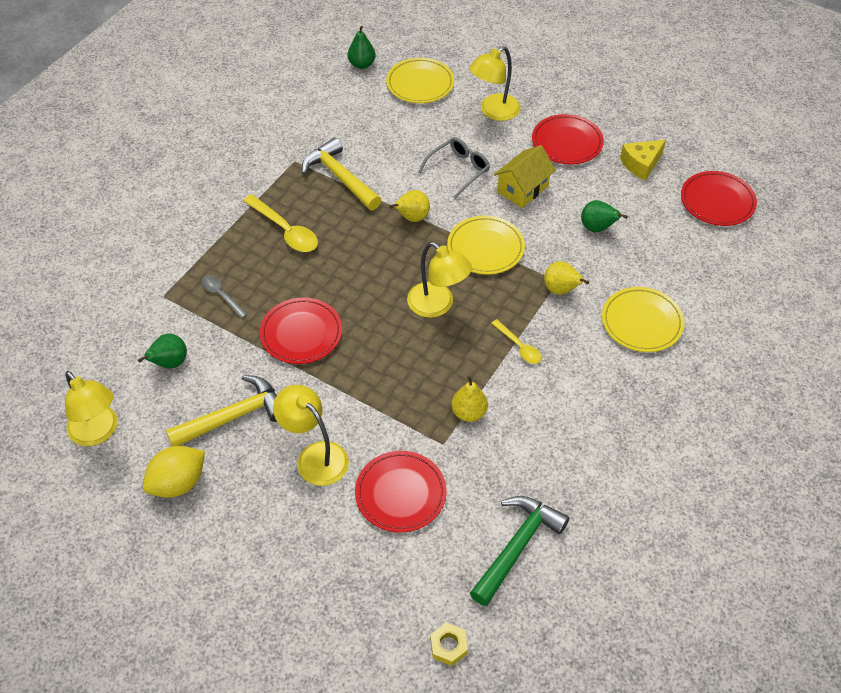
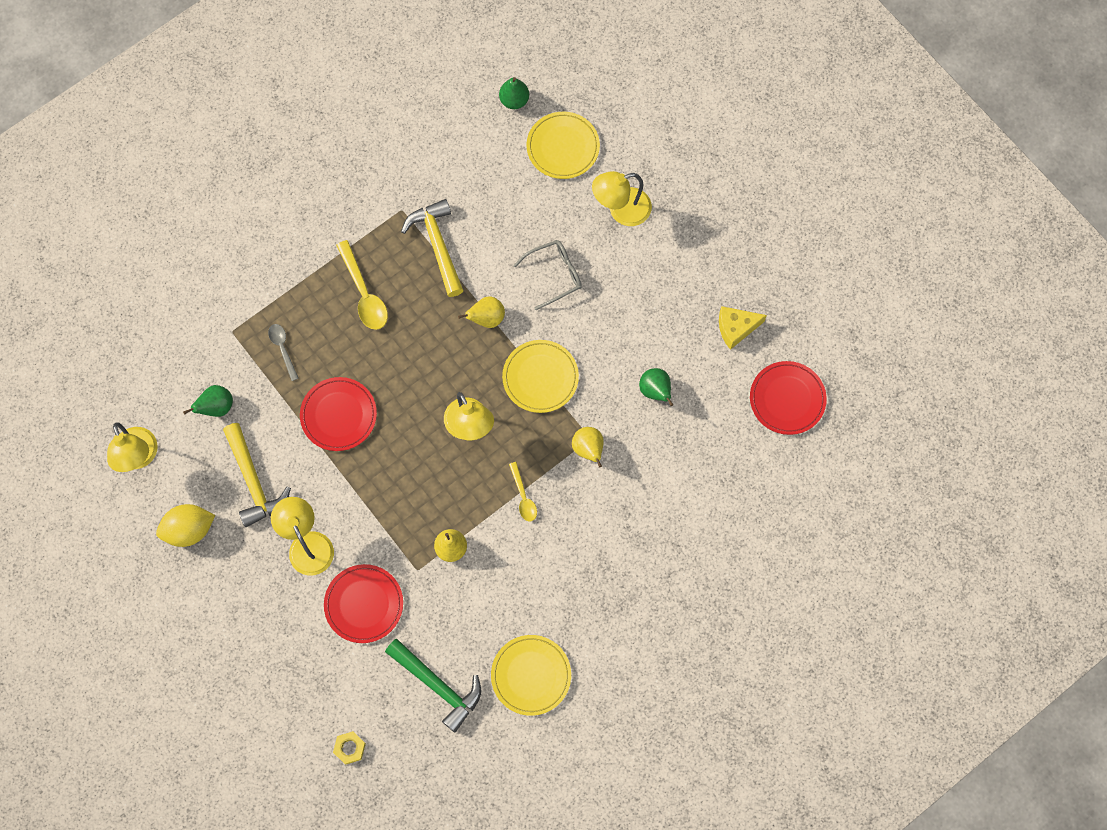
camera: 20 degrees right, 20 degrees up
(234, 416) = (253, 481): yellow hammer -> yellow hammer turned 75 degrees clockwise
(517, 546) = (438, 685): green hammer -> green hammer turned 75 degrees clockwise
(523, 189) = (606, 319): yellow house -> none
(567, 142) = (676, 275): red plate -> none
(642, 322) = (645, 510): yellow plate -> yellow plate (531, 675)

